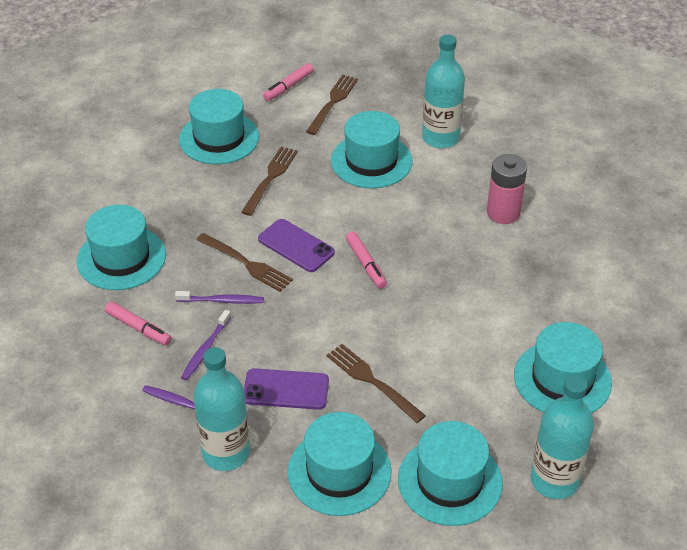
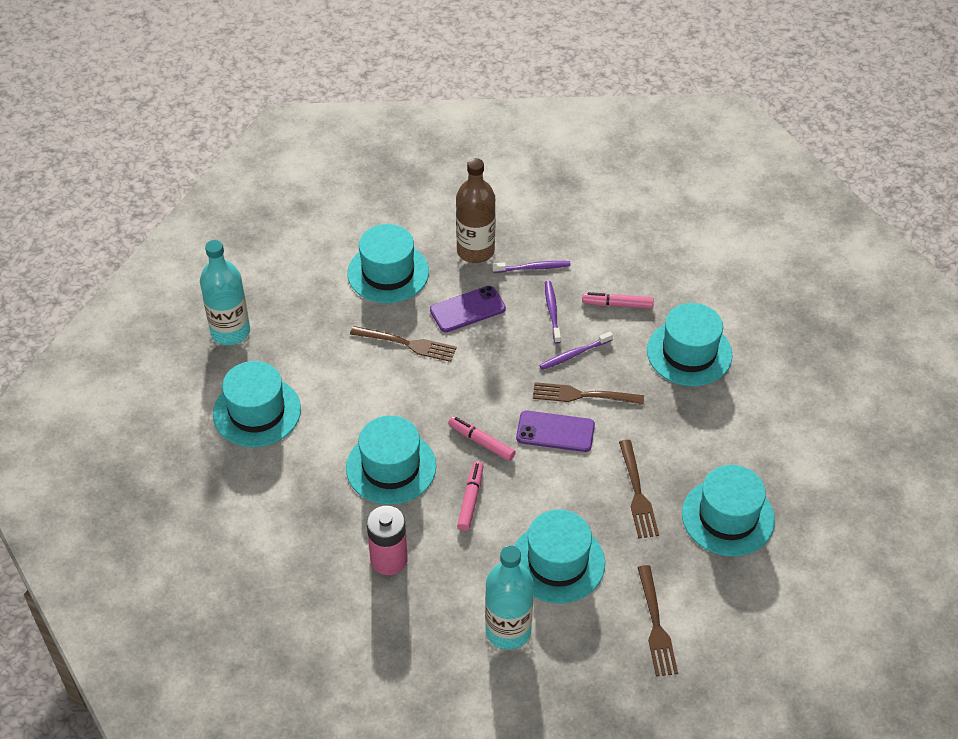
camera: 150 degrees right, 5 degrees up
(226, 453) = (475, 251): turquoise bottle -> brown bottle
(288, 87) = (720, 625): pink marker -> pink marker (470, 499)
(450, 481) = (306, 299): turquoise hat -> turquoise hat (391, 467)

